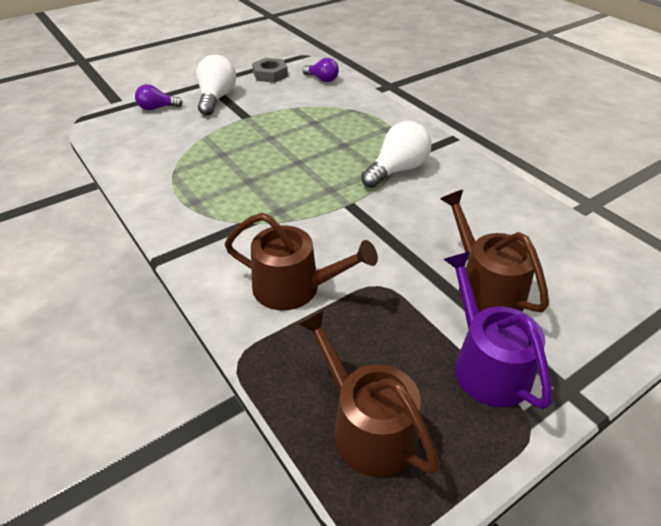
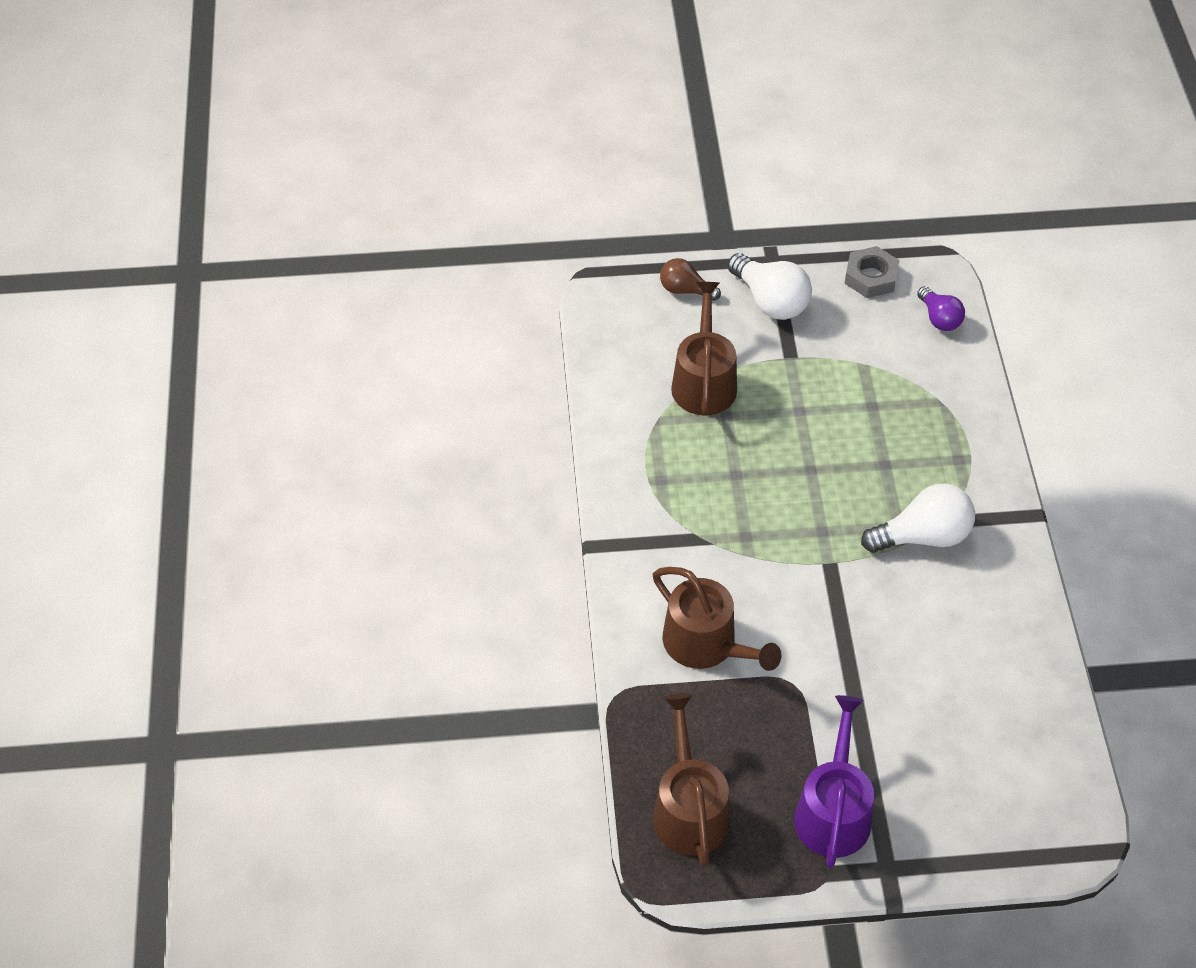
camera: 30 degrees right, 10 degrees up
(157, 108) = (685, 290): purple light bulb -> brown light bulb
(216, 98) = (770, 301): white light bulb -> white light bulb turned 105 degrees clockwise
(485, 287) = (898, 737): brown watering can -> brown watering can (704, 381)

